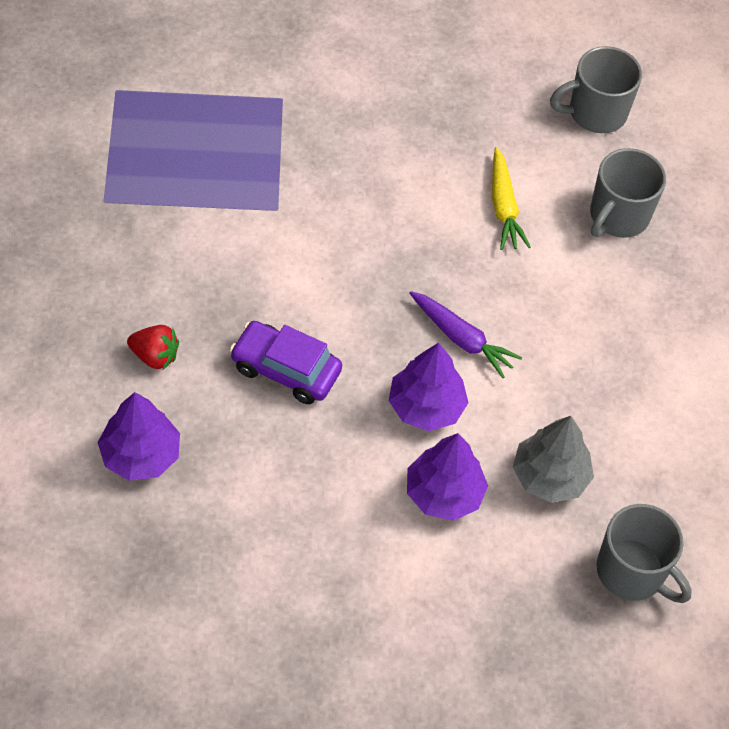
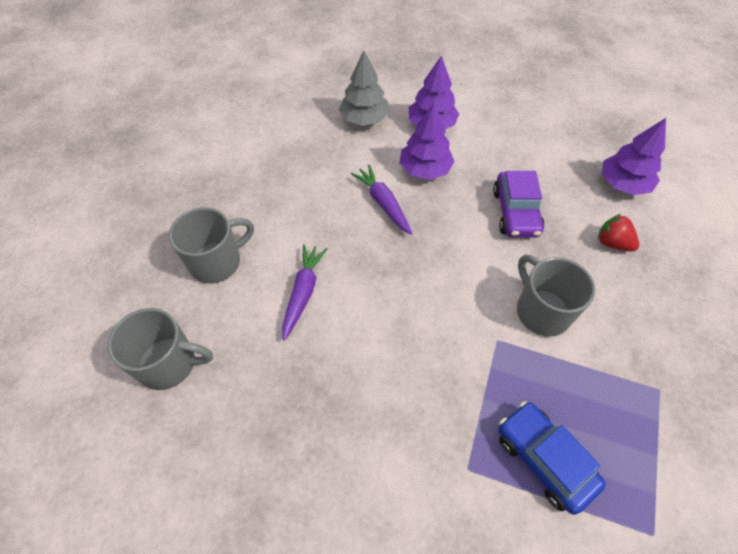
camera: 155 degrees left, 0 degrees up
(215, 120) = (544, 459): none -> blue car
(285, 370) = (515, 212): purple car -> purple car turned 45 degrees clockwise
(503, 207) = (303, 292): yellow carrot -> purple carrot
(632, 572) = (343, 72): grey mug -> grey mug (541, 311)

